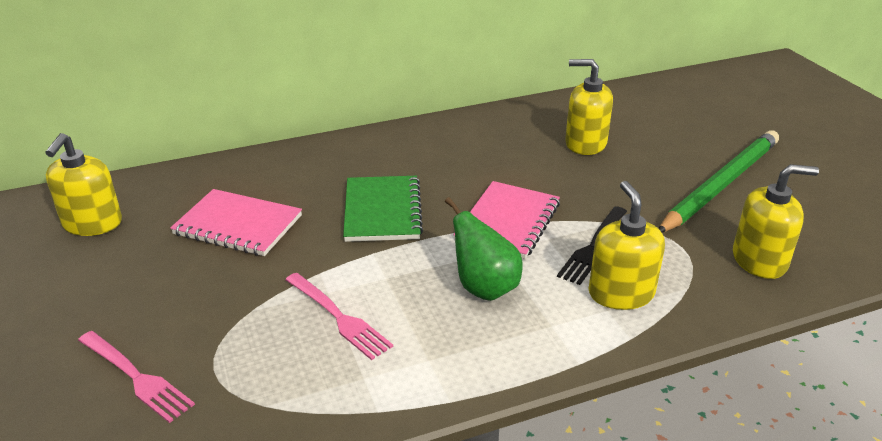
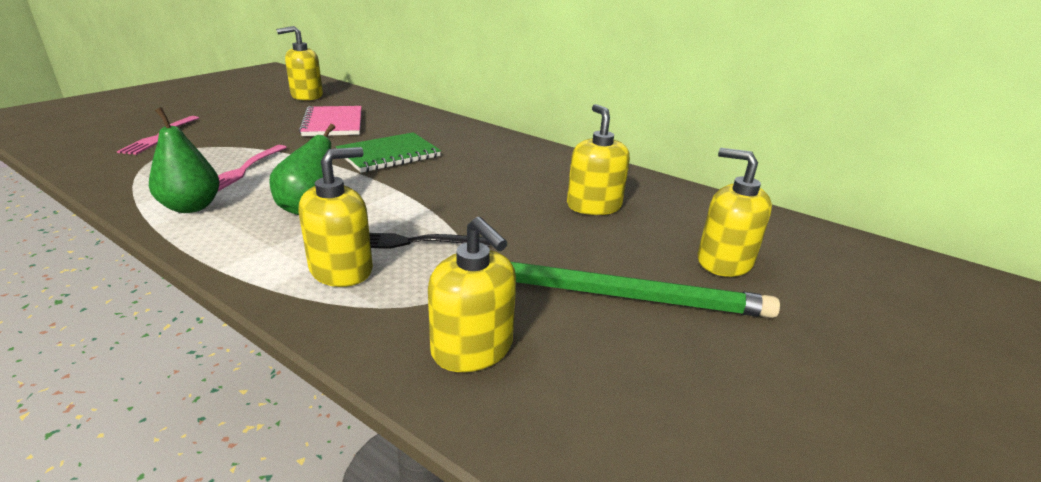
camera: 55 degrees right, 5 degrees down
(421, 367) = (191, 207): none -> green pear
(508, 222) = (417, 199): pink notebook -> none
(701, 129) = (724, 262): none -> yellow soap dispenser

